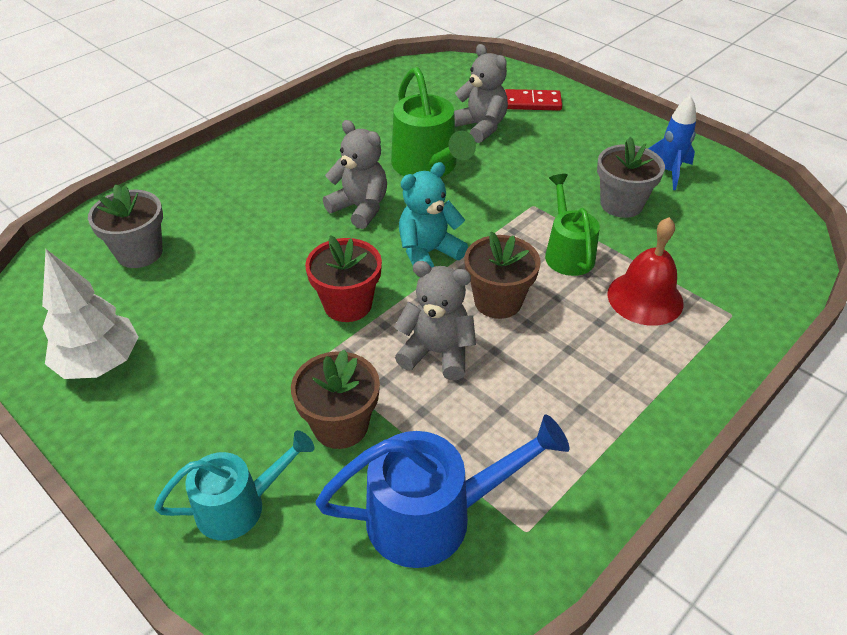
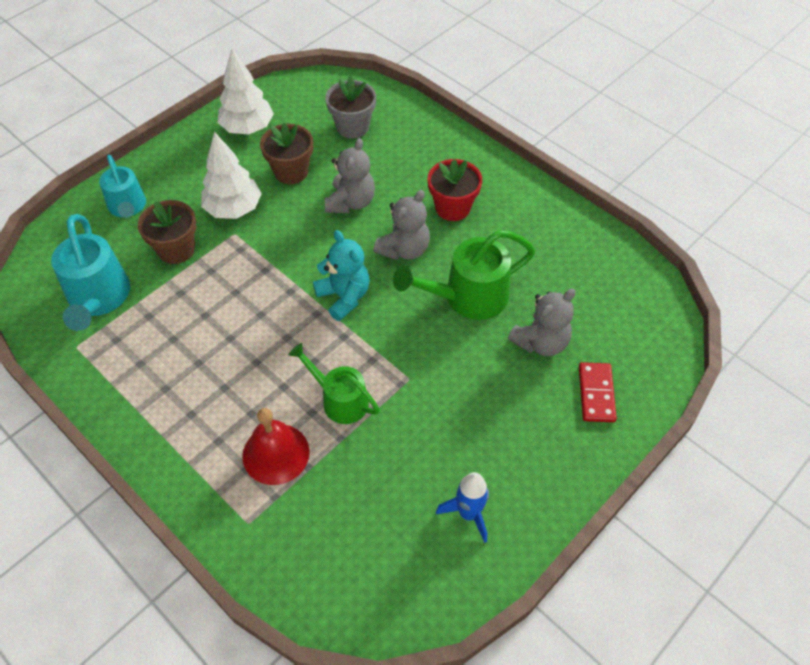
camera: 90 degrees right, 10 degrees up
(269, 365) = (233, 209): none -> white tree
(347, 304) = (288, 247): red flower pot -> red flower pot (452, 207)
(434, 516) = (98, 299): blue watering can -> turquoise watering can
(437, 352) = (232, 301): grey teddy bear -> grey teddy bear (351, 202)
(498, 301) = (282, 343): brown flower pot -> brown flower pot (291, 171)
(567, 252) = (339, 399): green watering can -> green watering can turned 135 degrees counterclockwise
(621, 204) = (410, 456): grey flower pot -> none

